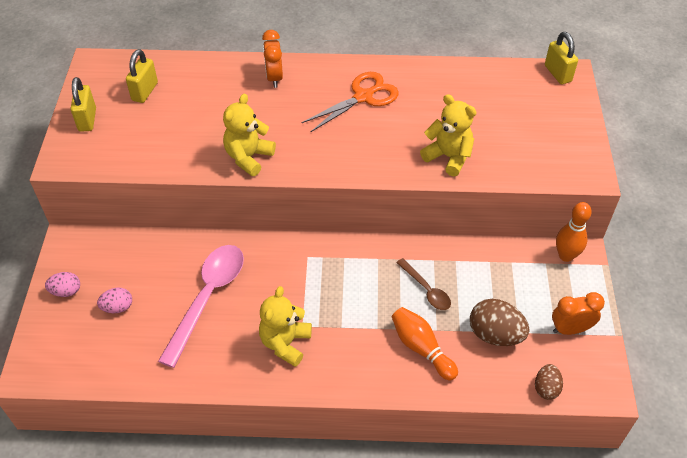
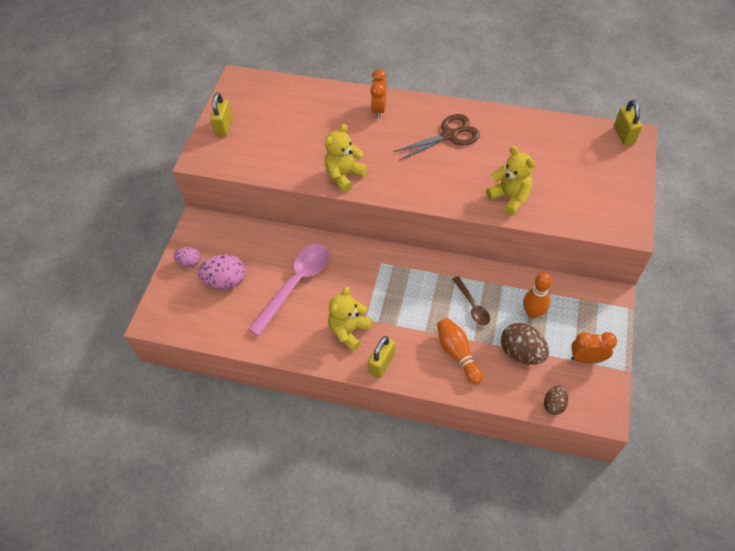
camera: 15 degrees right, 5 degrees up
(118, 307) = (225, 281): pink egg -> pink egg, size x1.71
(145, 91) = (273, 109): yellow padlock -> yellow padlock (382, 364)
(363, 97) = (449, 135): orange scissors -> brown scissors
(566, 255) = (598, 295): orange bowling pin -> orange bowling pin (532, 313)

